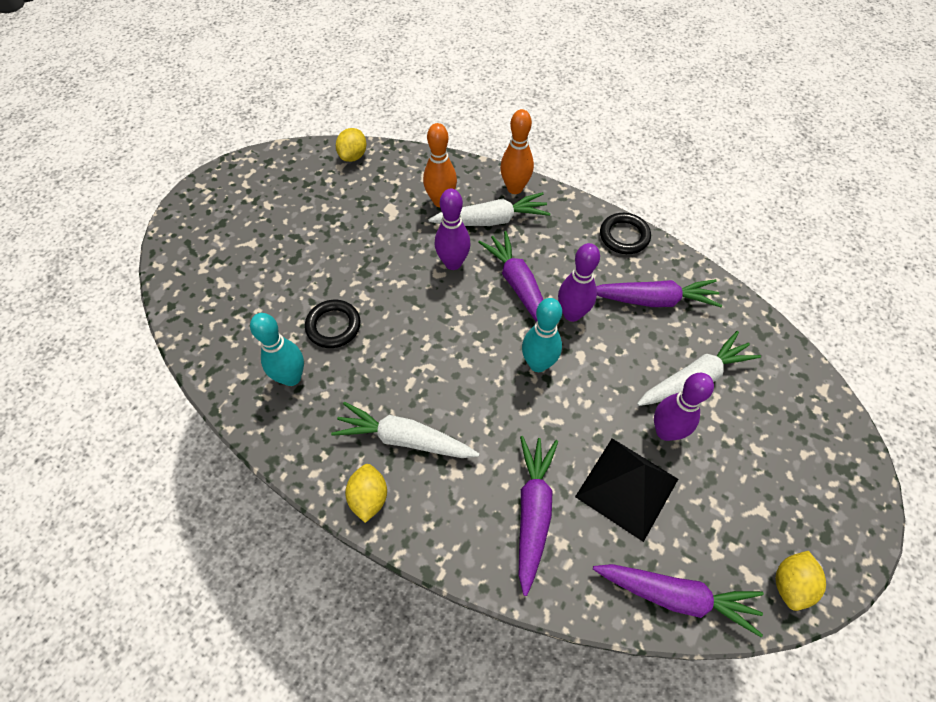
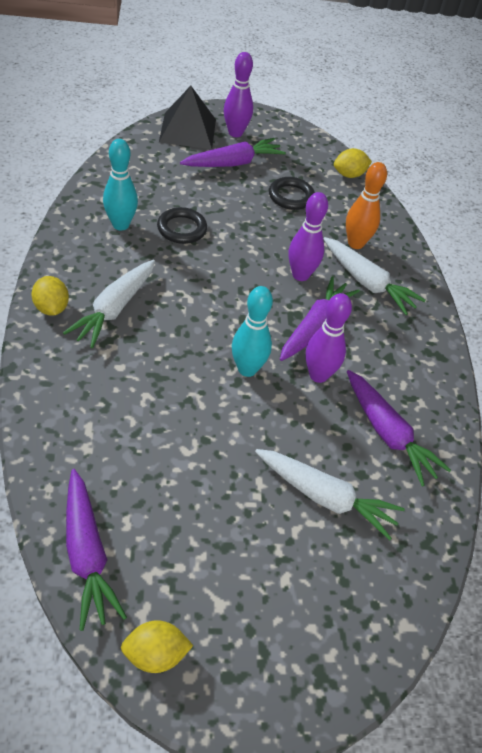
camera: 50 degrees right, 10 degrees down
(369, 497) = (51, 308): yellow lemon -> yellow lemon turned 75 degrees counterclockwise
(404, 439) = (114, 309): white carrot -> white carrot turned 135 degrees counterclockwise
(515, 188) = (417, 286): orange bowling pin -> none
(533, 511) = (104, 417): purple carrot -> purple carrot (233, 163)
(624, 236) = (440, 385): black ring -> black ring (291, 196)
(627, 487) = (170, 479): black pyramid -> black pyramid (188, 130)
(665, 431) = (249, 491): purple bowling pin -> purple bowling pin (235, 133)

